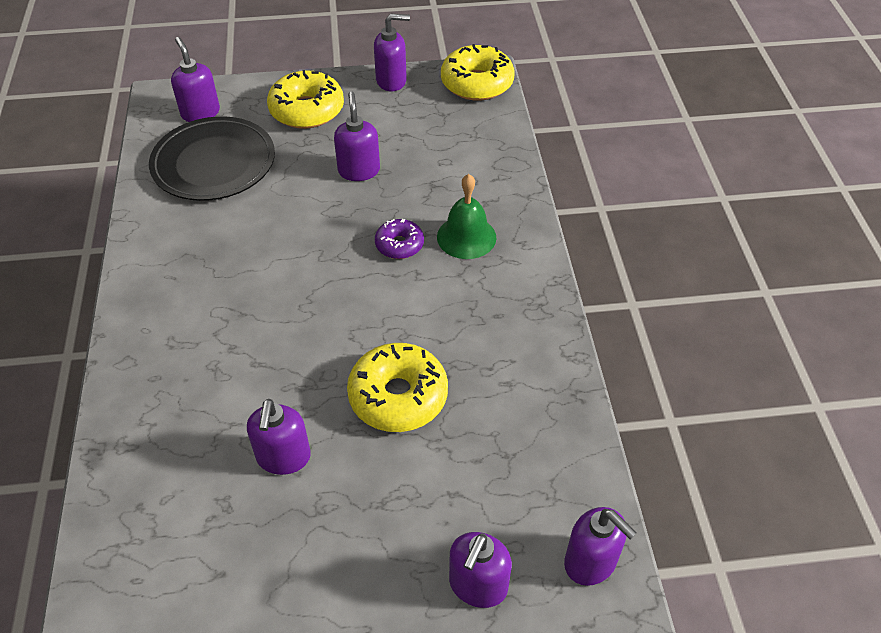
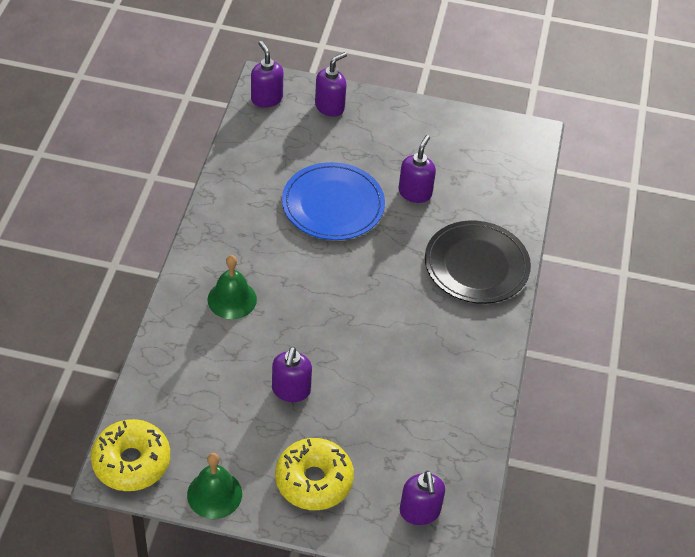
camera: 165 degrees left, 0 degrees up
(214, 163) = (417, 441): black plate -> black plate (476, 265)
(391, 81) = (214, 494): purple soap dispenser -> green bell
(398, 396) = (333, 205): yellow donut -> blue plate
(399, 245) = (286, 309): purple donut -> none

